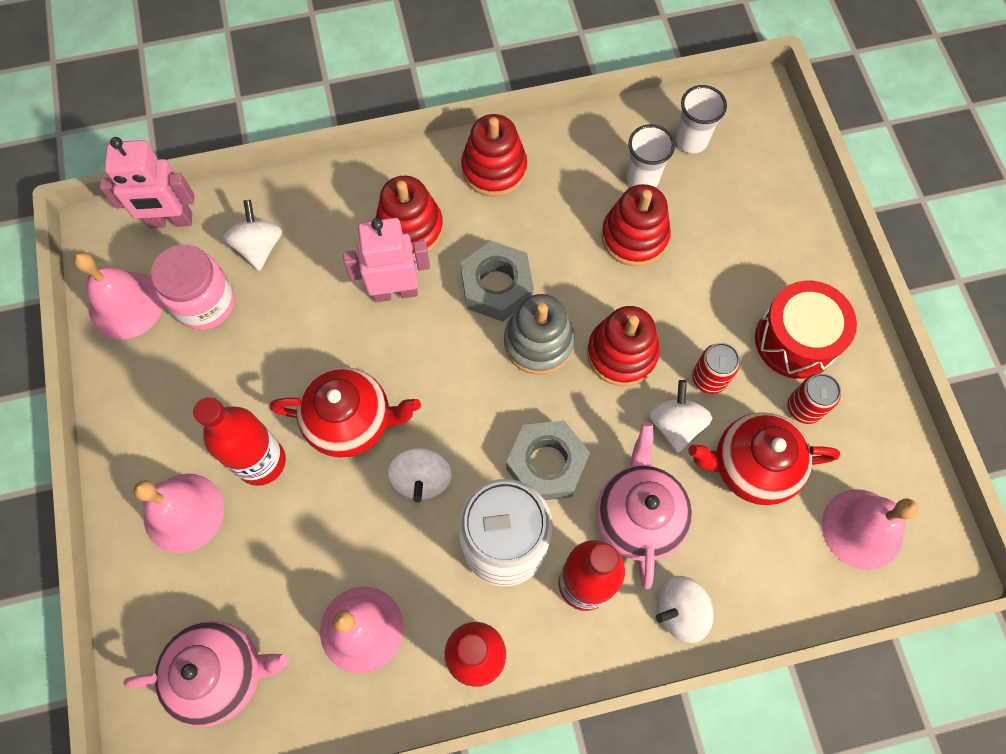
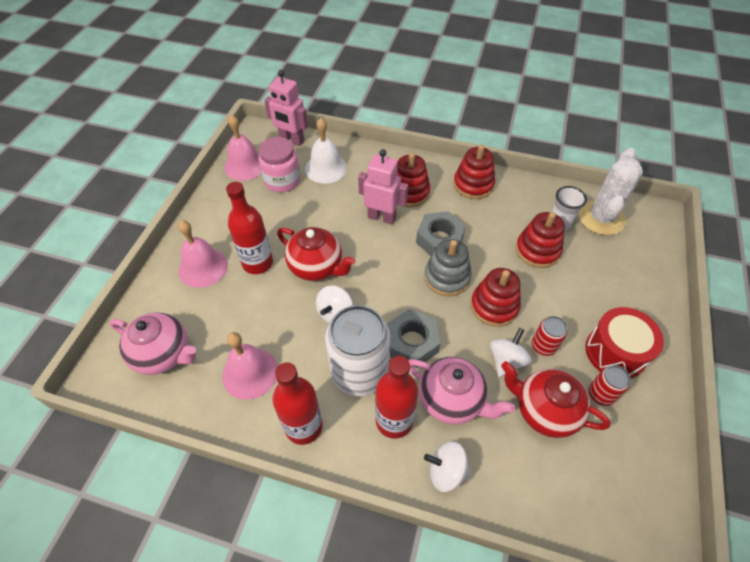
camera: 30 degrees right, 15 degrees down
(259, 246) = (326, 168): white spinning top -> white bell
(638, 516) = (452, 400): pink teapot -> pink teapot turned 90 degrees clockwise
(691, 141) = (601, 218): white cup -> white cactus
(862, 528) = (606, 491): pink bell -> none

